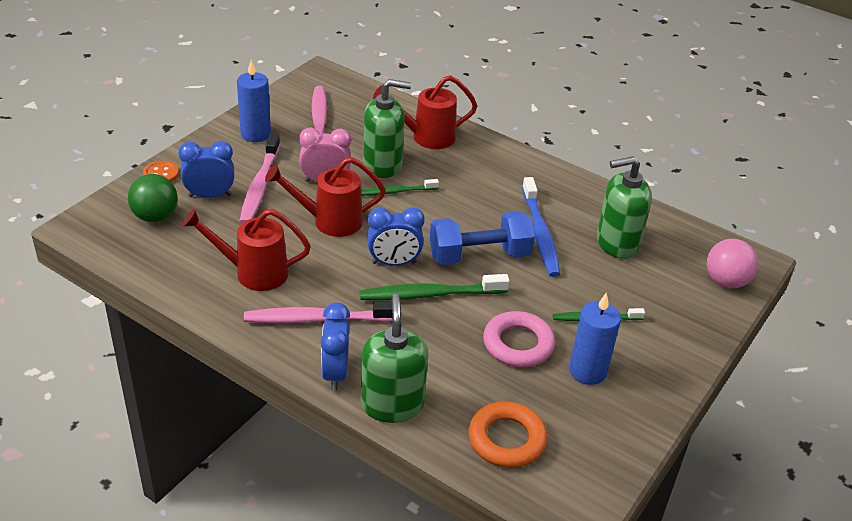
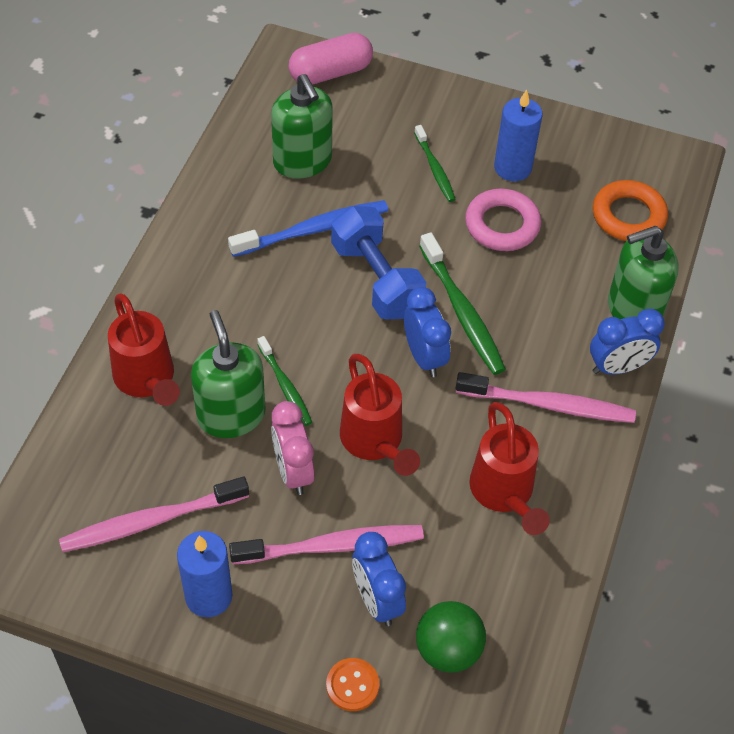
camera: 105 degrees left, 15 degrees up
(318, 319) = (549, 405): pink toothbrush -> pink toothbrush turned 60 degrees counterclockwise
(726, 281) = (330, 72): pink ball -> pink capsule

